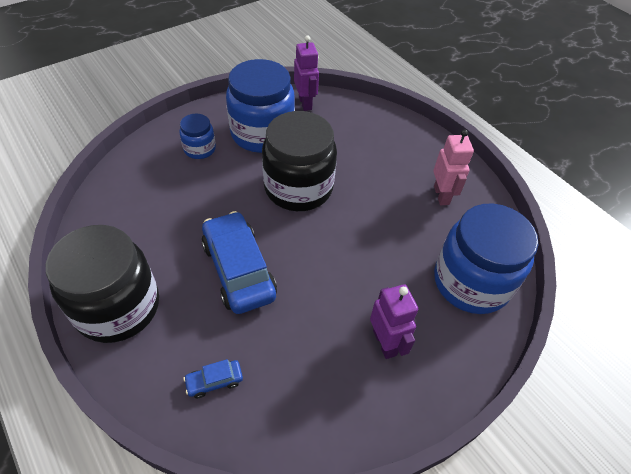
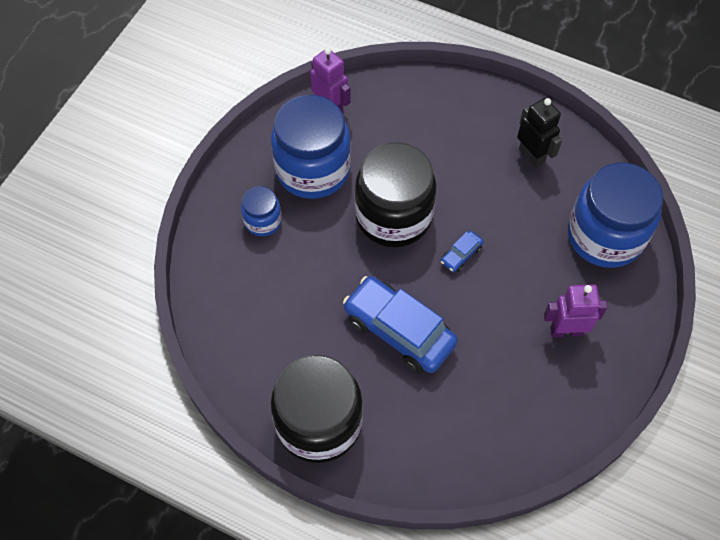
camera: 25 degrees left, 10 degrees up
(214, 381) = (451, 438): blue car -> blue car (461, 255)
(385, 343) = (566, 330): purple robot -> purple robot turned 45 degrees counterclockwise
(442, 195) = (532, 156): pink robot -> black robot

